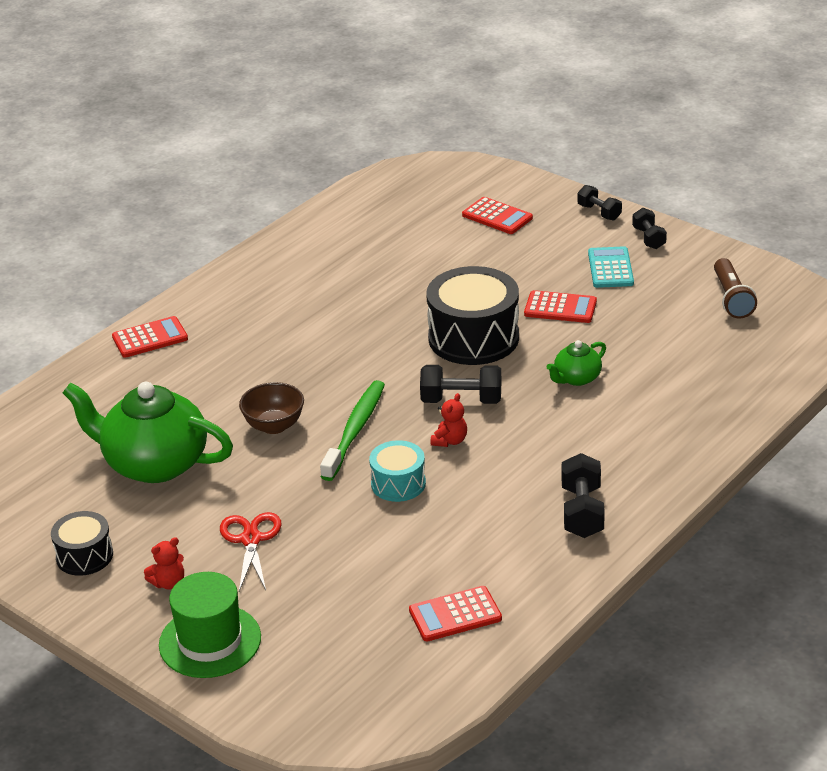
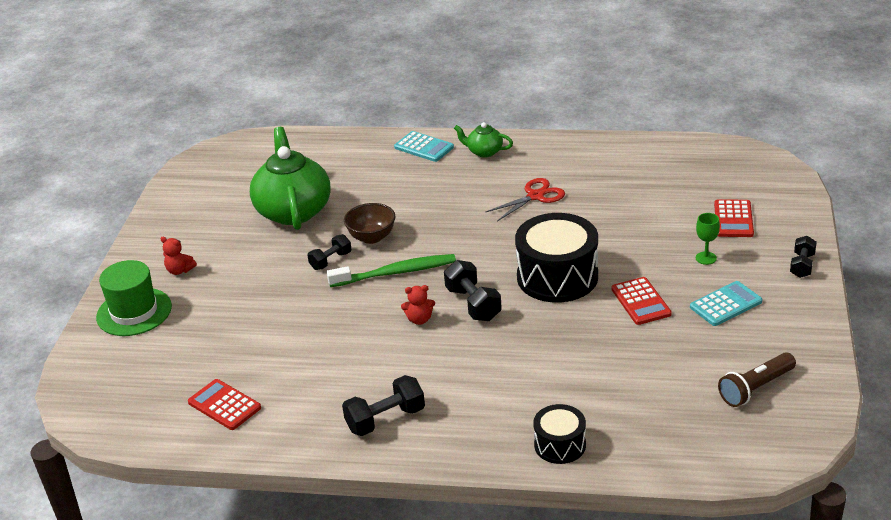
camera: 60 degrees right, 0 degrees up
(84, 556) = (184, 228): black drum -> black drum (560, 445)
(150, 338) = (424, 147): red calculator -> turquoise calculator
(251, 539) = (244, 282): red scissors -> red scissors (535, 196)
(398, 483) = (351, 317): turquoise drum -> none
(536, 252) = (706, 258): none -> green goblet
(576, 378) = (553, 348): green teapot -> green teapot (484, 152)
(648, 238) = (795, 306): black dumbbell -> black dumbbell (330, 261)

